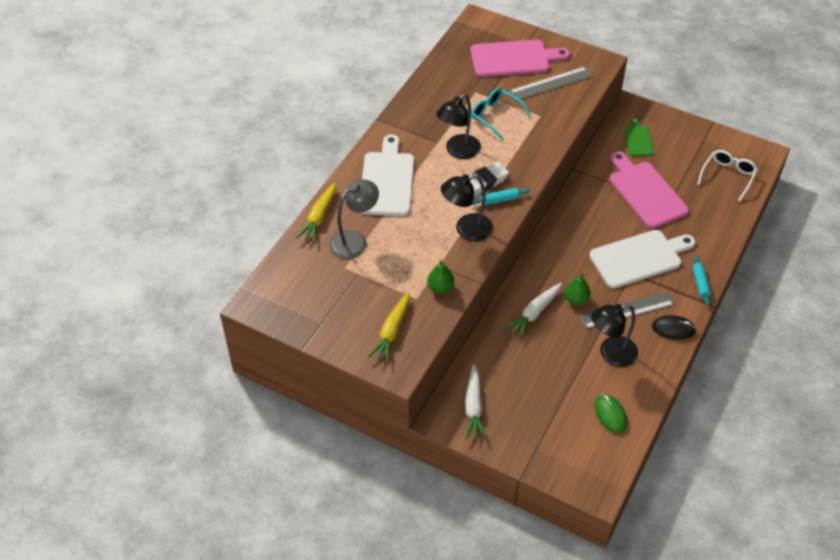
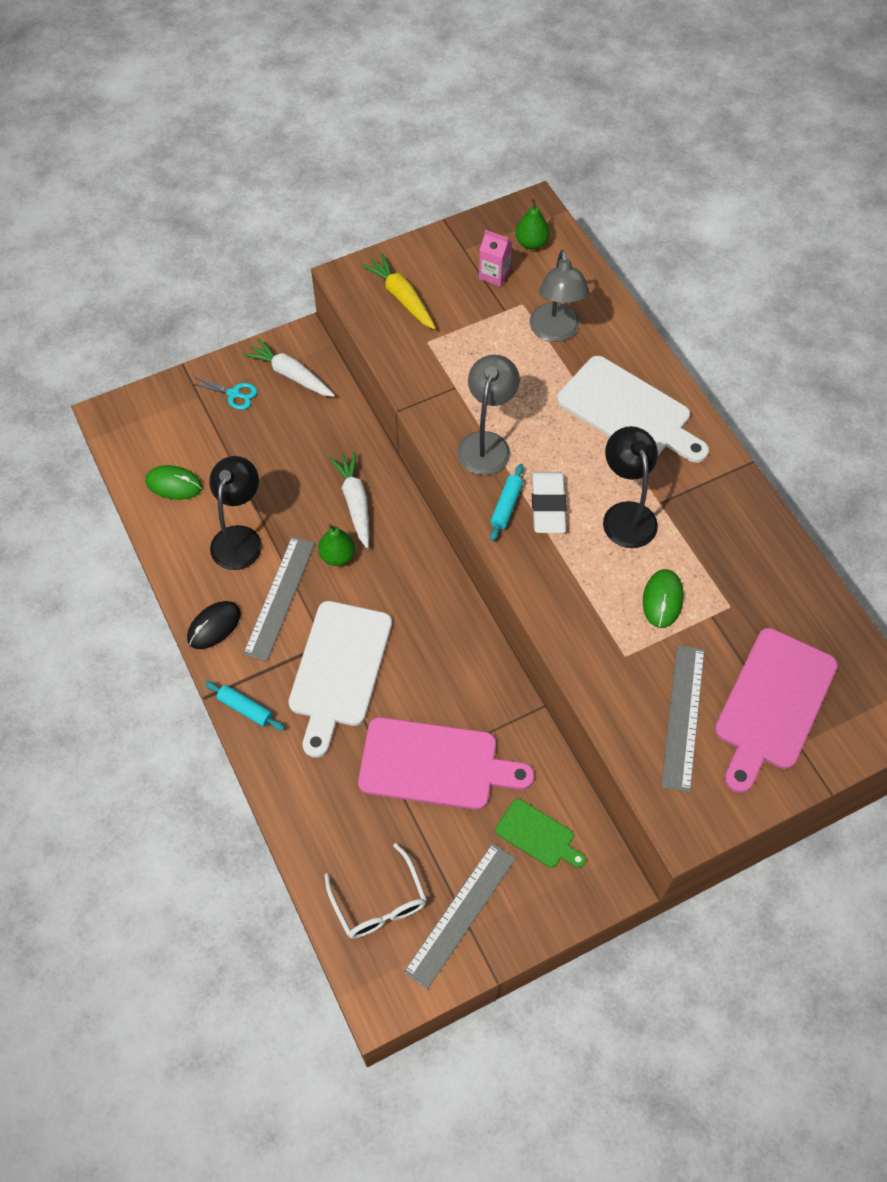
camera: 125 degrees right, 10 degrees up
(319, 217) = (617, 318): yellow carrot -> none
(331, 294) = (494, 274): none -> pink carton
(440, 288) = (422, 370): green pear -> green pear (531, 243)
(466, 229) = (486, 443): black lamp -> grey lamp
(495, 116) = (662, 600): turquoise glasses -> green mouse
(517, 429) = (234, 394): none -> turquoise scissors
(701, 147) = (461, 914): none -> grey ruler

